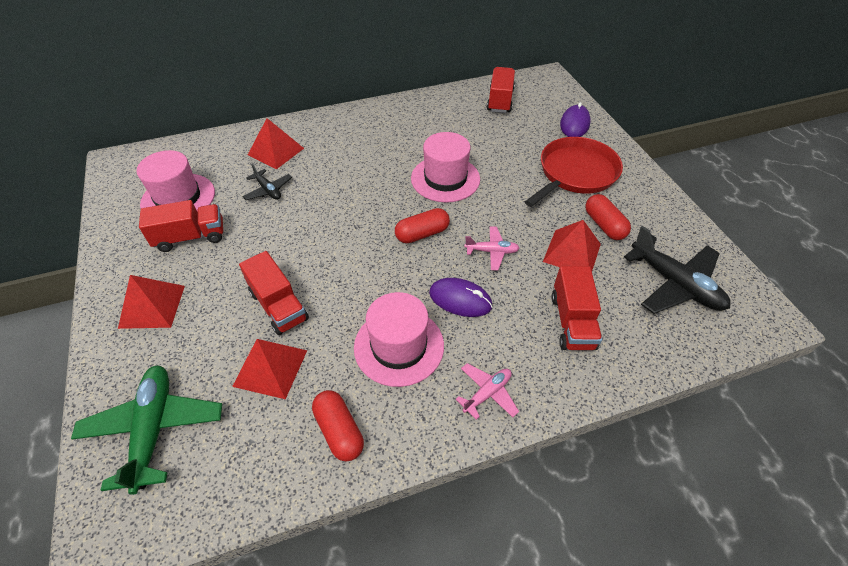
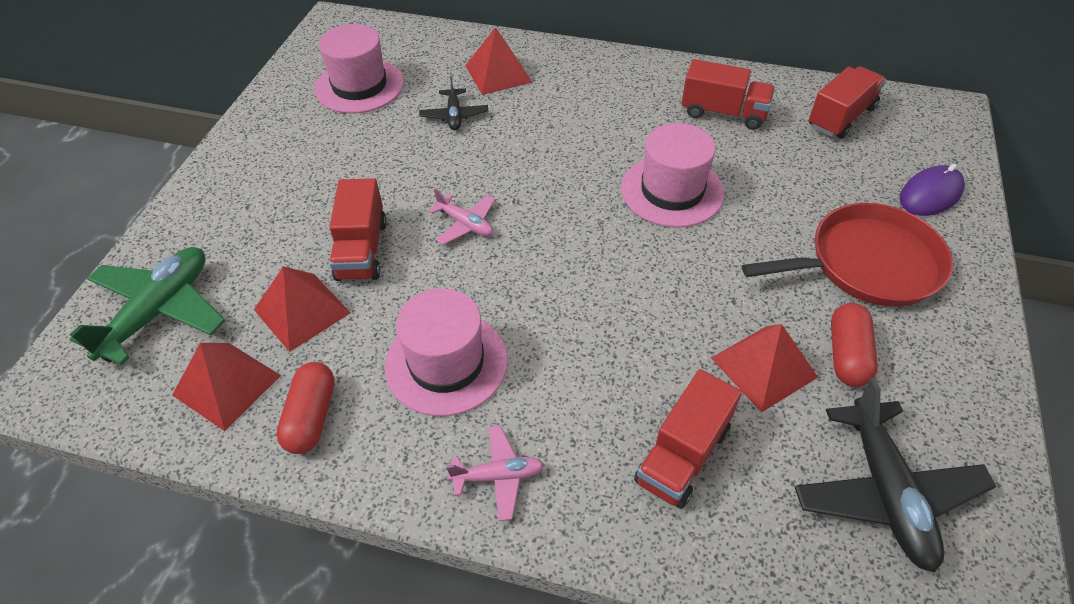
camera: 35 degrees right, 0 degrees up
(152, 306) = (250, 189): red pyramid -> red pyramid (227, 385)
(190, 237) = (338, 133): red truck -> red truck (723, 113)
(422, 234) = (584, 246): red capsule -> none
(460, 299) = (562, 348): purple mouse -> none
(492, 251) = (653, 311): pink plane -> pink plane (465, 224)

